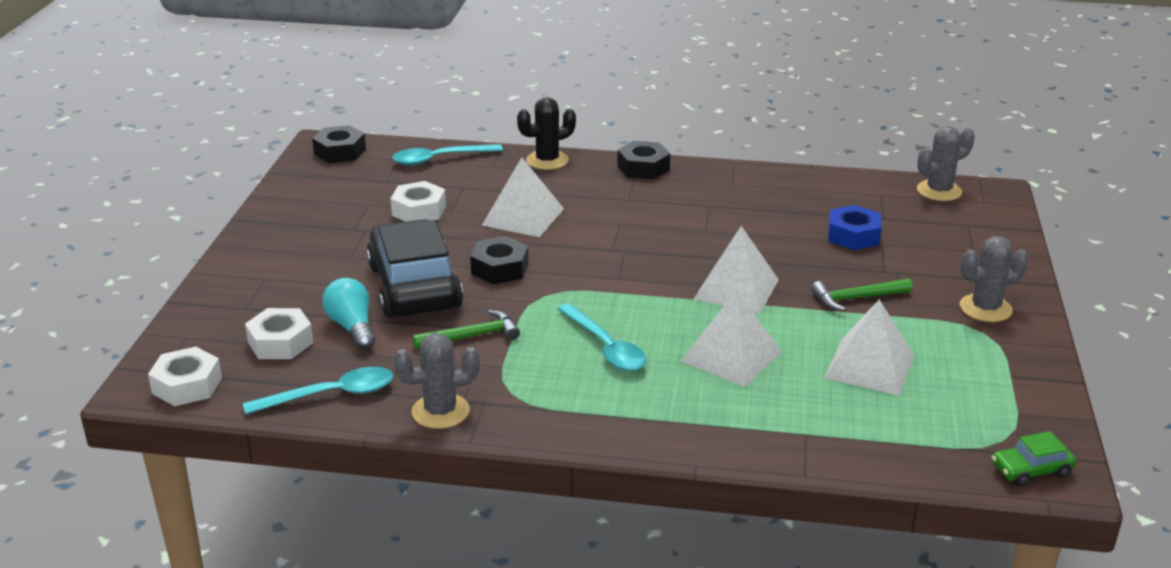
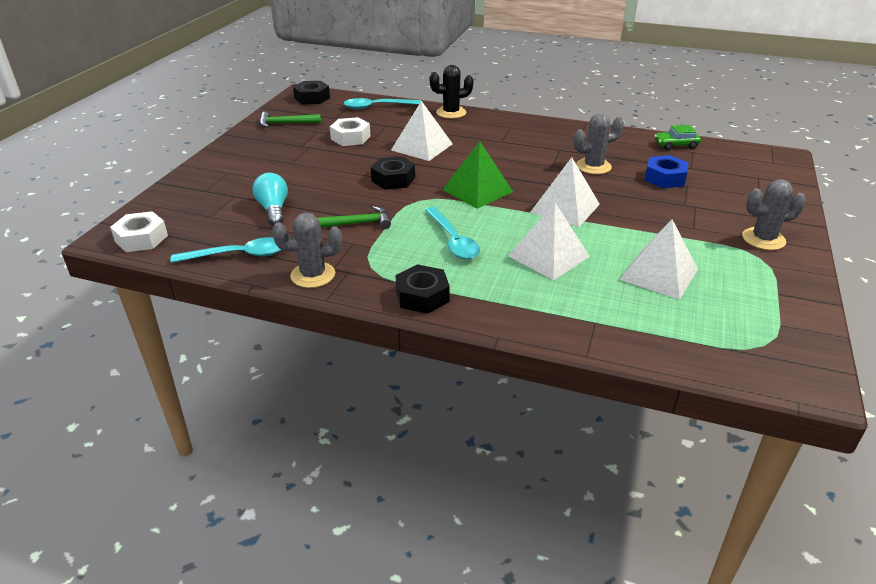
camera: 10 degrees right, 5 degrees up
(280, 342) = (219, 215): white nut -> none
(414, 286) = (328, 186): black car -> none
(617, 275) = (477, 190): none -> green pyramid
(643, 168) = (518, 122): black nut -> black nut (422, 296)
(856, 298) = (658, 222): green hammer -> green hammer (286, 123)
(939, 191) = (738, 152): grey cactus -> grey cactus (593, 166)
(1031, 470) = (786, 374): green car -> green car (676, 145)

